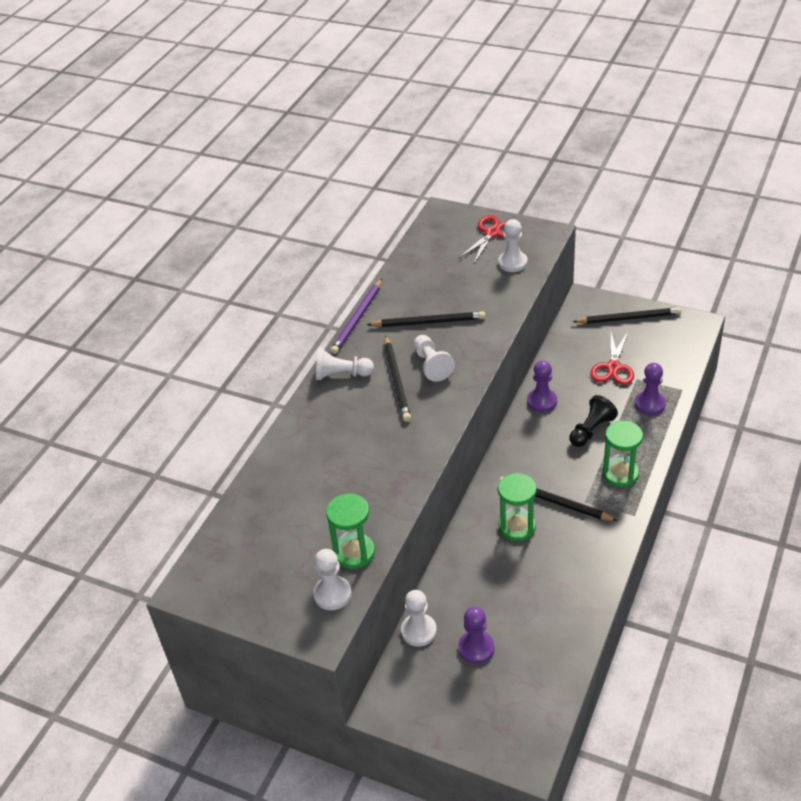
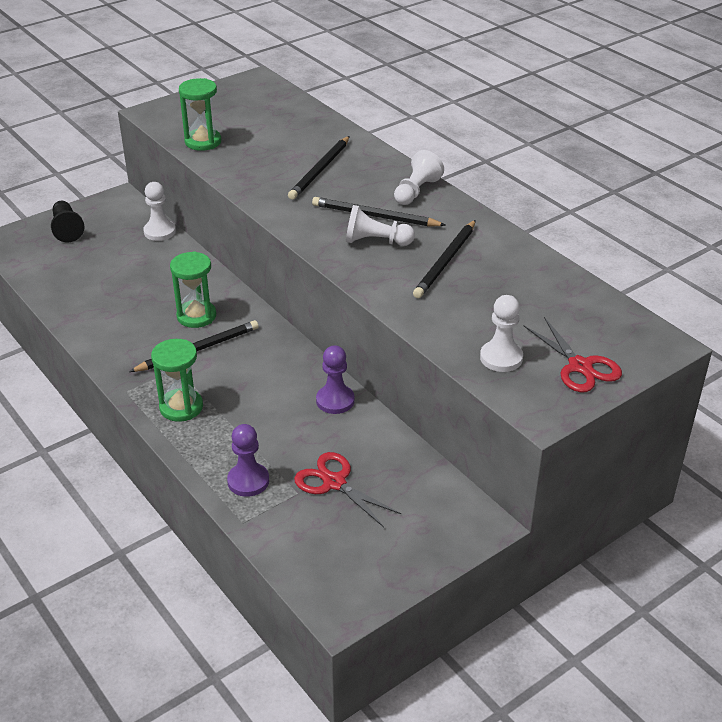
camera: 115 degrees right, 5 degrees down
(332, 594) = (178, 124): white pawn -> none
(357, 318) = (495, 223): purple pencil -> none
(476, 648) = (112, 251): purple pawn -> none
(591, 430) = (258, 416): black pawn -> black pawn (67, 229)
(628, 318) = (410, 546): black pencil -> black pencil (320, 170)

